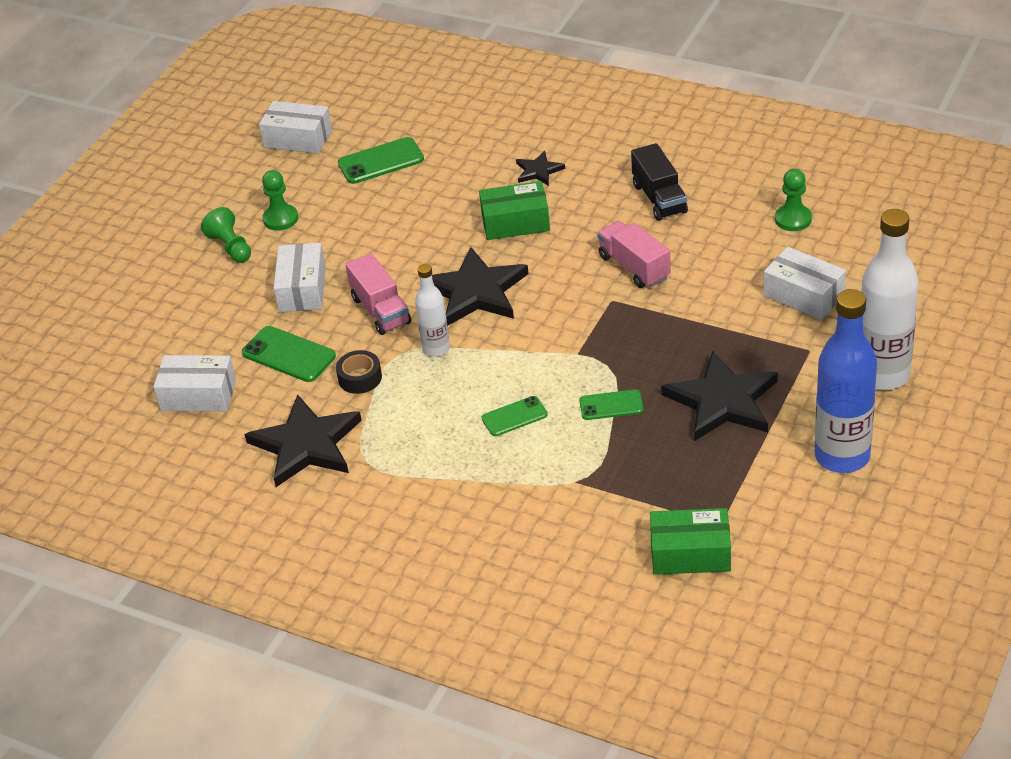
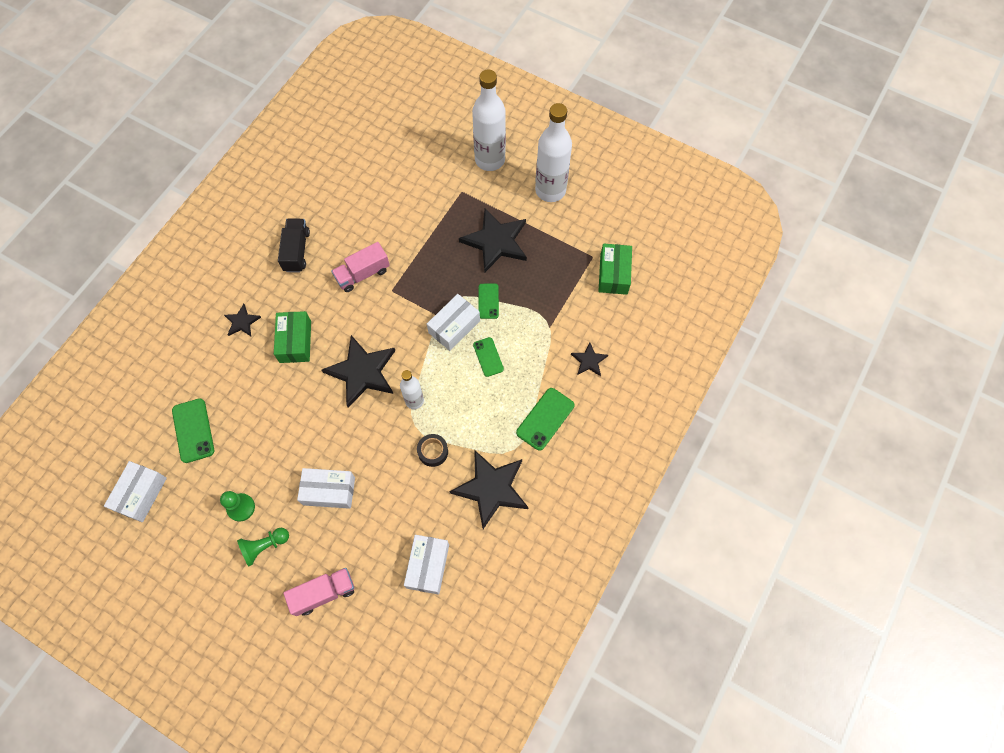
camera: 90 degrees left, 25 degrees up
(289, 355) = (398, 500): green phone -> green phone (545, 419)
(380, 310) = (366, 436): pink truck -> pink truck (324, 593)
(521, 535) = (589, 361): none -> black star
(659, 198) = (296, 251): black truck -> black truck turned 75 degrees counterclockwise
(793, 219) = (340, 180): green pawn -> none
(803, 295) = (413, 186): white box -> white box (454, 327)
(842, 456) = (550, 190): blue bottle -> white bottle

